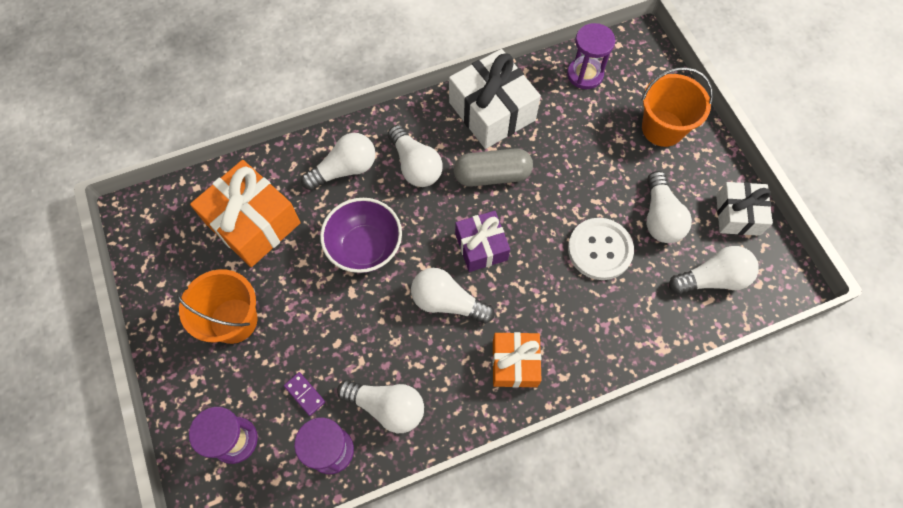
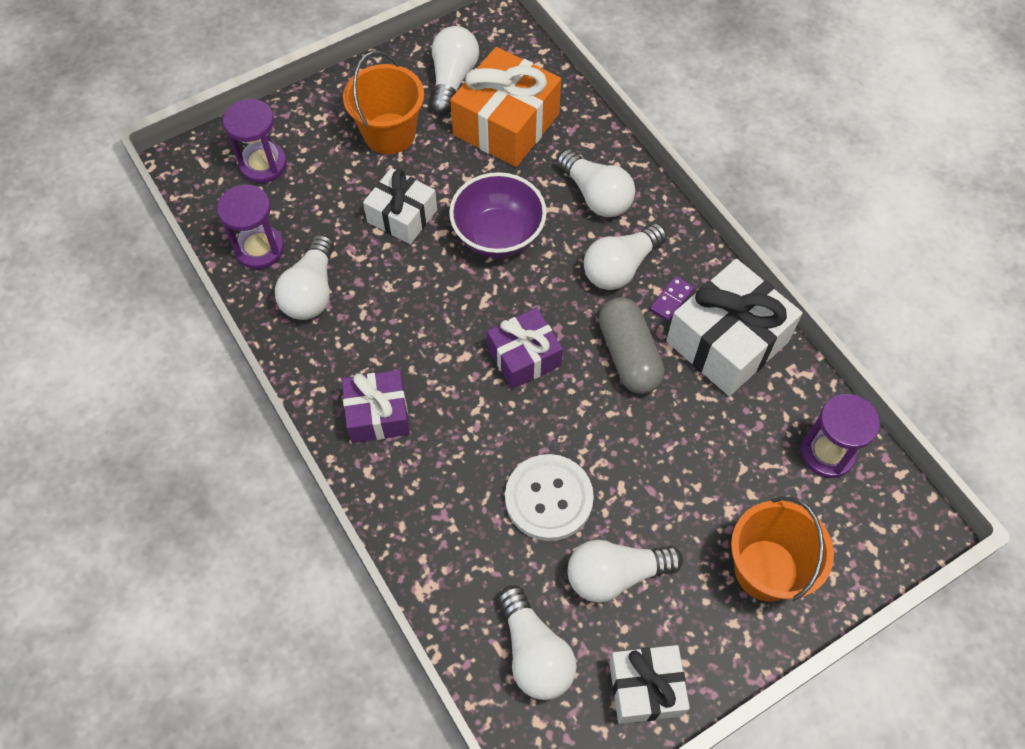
camera: 80 degrees right, 5 degrees down
(304, 394) = (317, 213): purple domino -> purple domino (671, 300)
(326, 321) = (402, 216): none -> white gift
(447, 302) = (444, 331): white light bulb -> white light bulb (452, 79)
(514, 363) = (378, 414): orange gift -> purple gift

